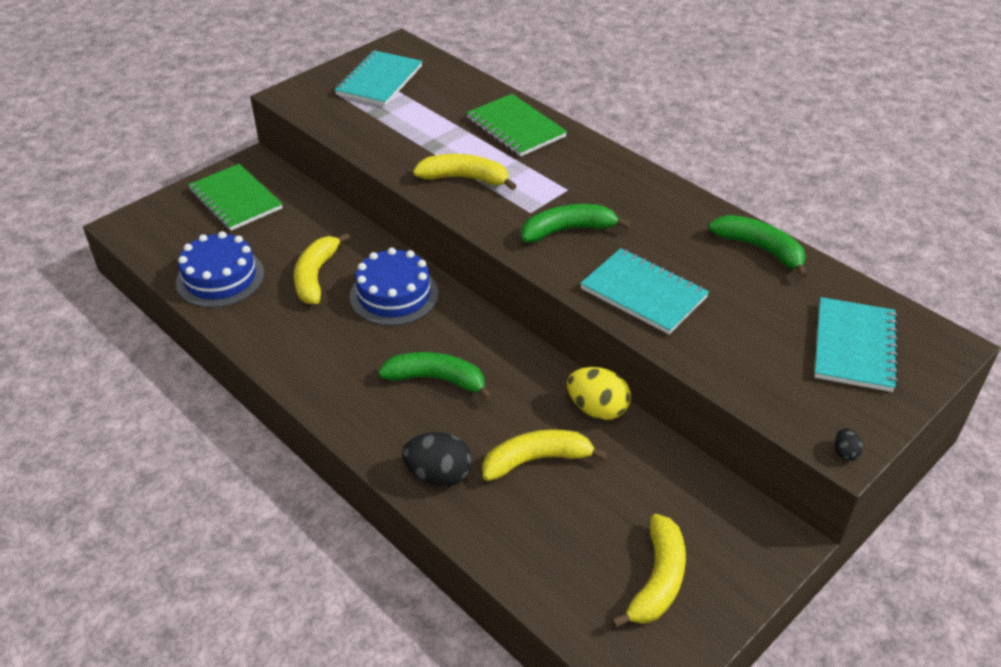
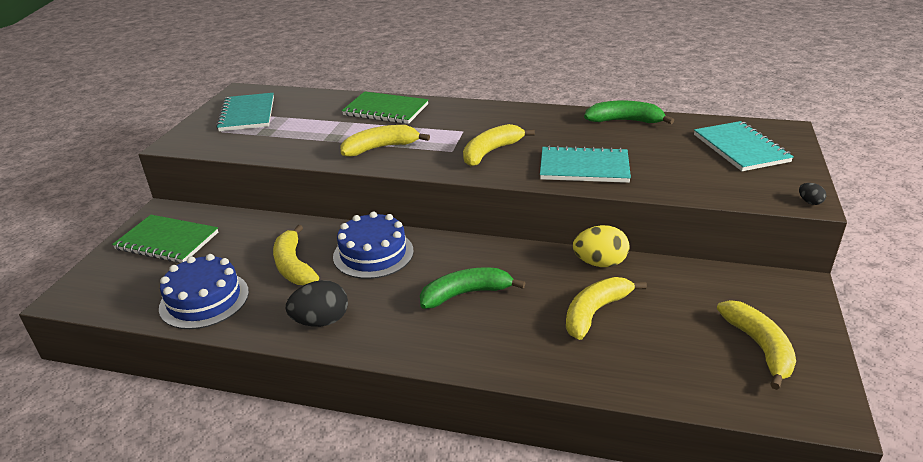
camera: 30 degrees left, 10 degrees down
(439, 475) = (536, 356): black egg -> black egg (321, 321)
(568, 230) = (491, 152): green banana -> yellow banana

